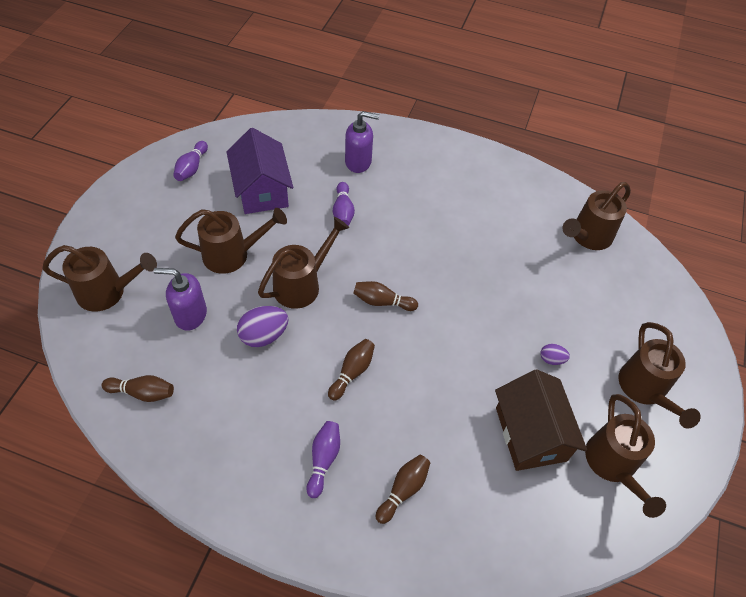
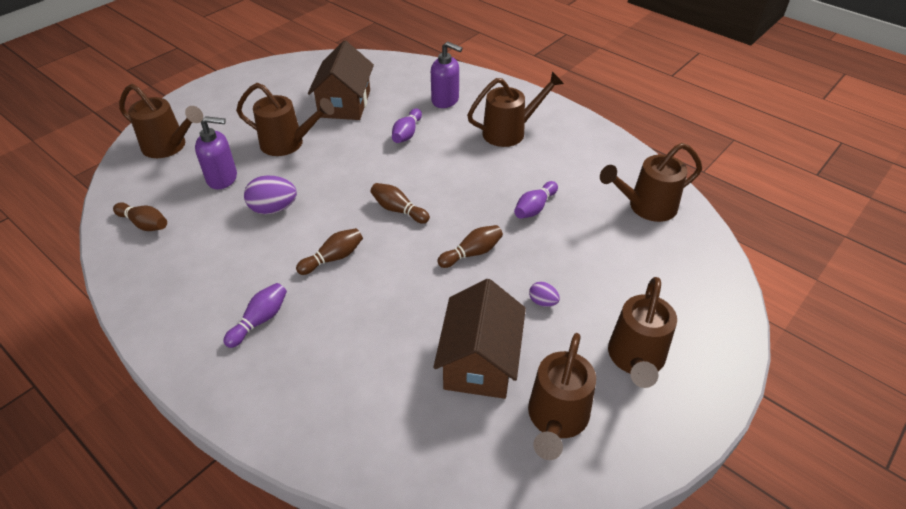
camera: 25 degrees right, 10 degrees down
(190, 315) = (222, 178): purple soap dispenser -> purple soap dispenser turned 150 degrees clockwise
(192, 168) = (297, 77): purple bowling pin -> purple bowling pin (534, 208)
(262, 190) = (345, 103): purple house -> brown house
(302, 284) = (333, 179): brown watering can -> brown watering can (510, 132)
(403, 490) = (318, 369): brown bowling pin -> brown bowling pin (472, 253)

